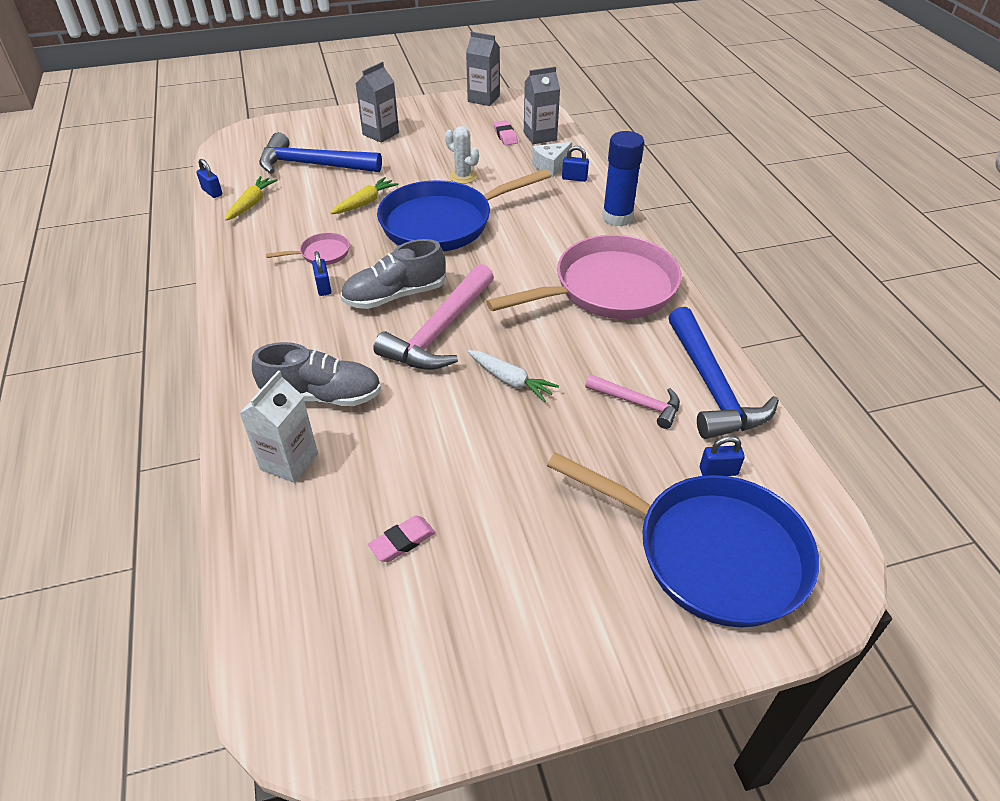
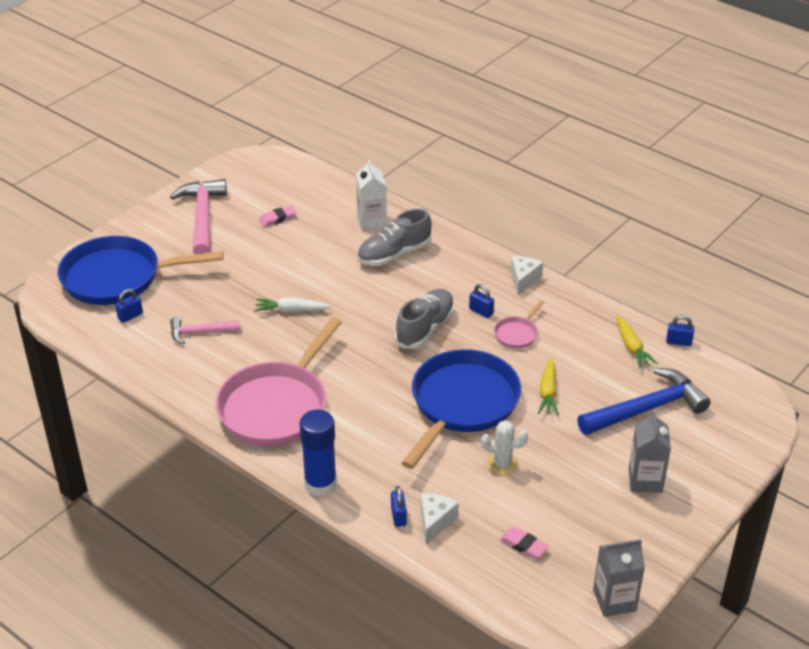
camera: 145 degrees right, 5 degrees down
(239, 298) = (523, 279): none -> white cheese
(402, 541) = (277, 218): pink eraser -> pink eraser turned 45 degrees clockwise
(440, 331) = (367, 319): pink hammer -> pink hammer (202, 218)
(540, 136) = (488, 564): grey carton -> none
(574, 178) = (398, 516): blue padlock -> blue padlock turned 75 degrees counterclockwise
(711, 386) = (157, 364): blue hammer -> none

